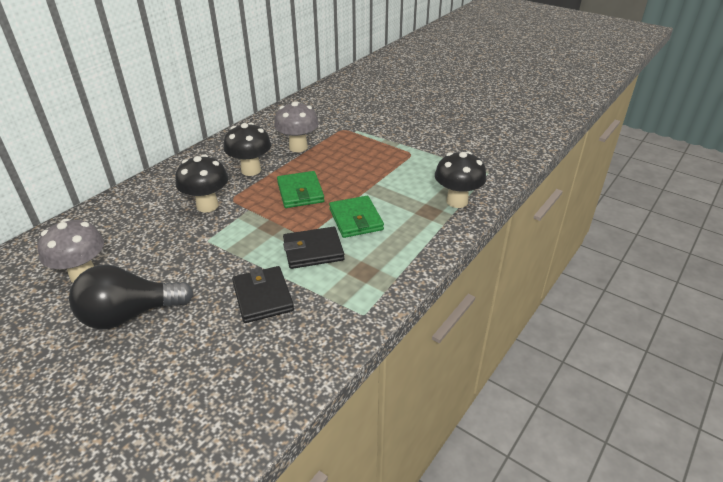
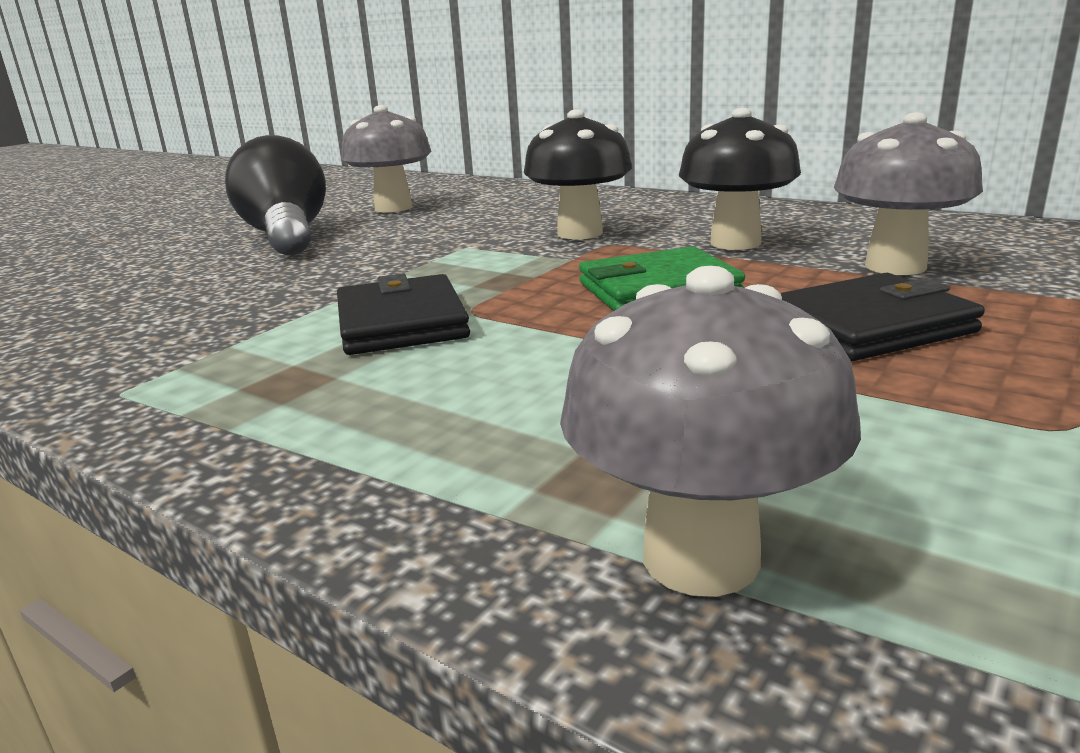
camera: 90 degrees right, 15 degrees down
(263, 297) = (265, 299): black wallet -> black wallet (869, 326)
(356, 219) = (535, 357): green wallet -> none
(457, 201) = (700, 558): black mushroom -> grey mushroom

